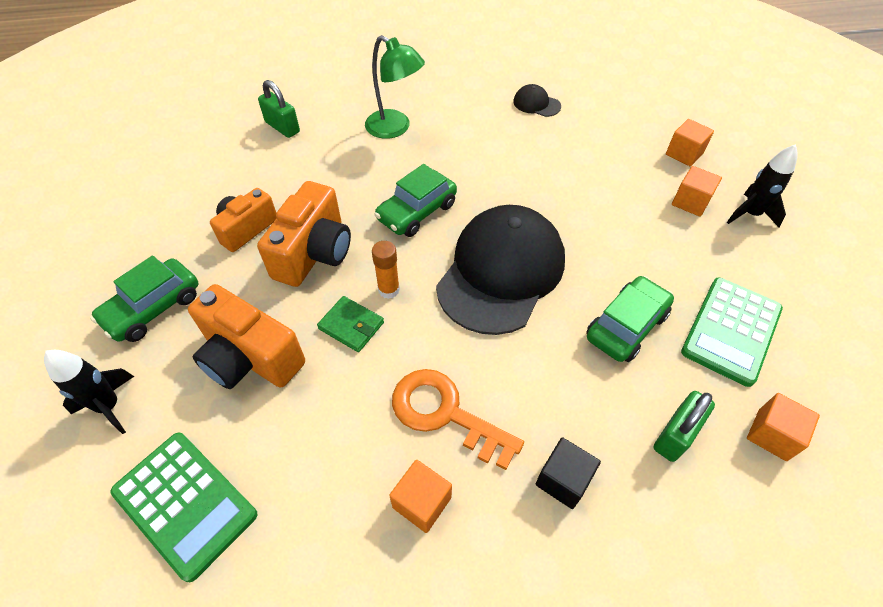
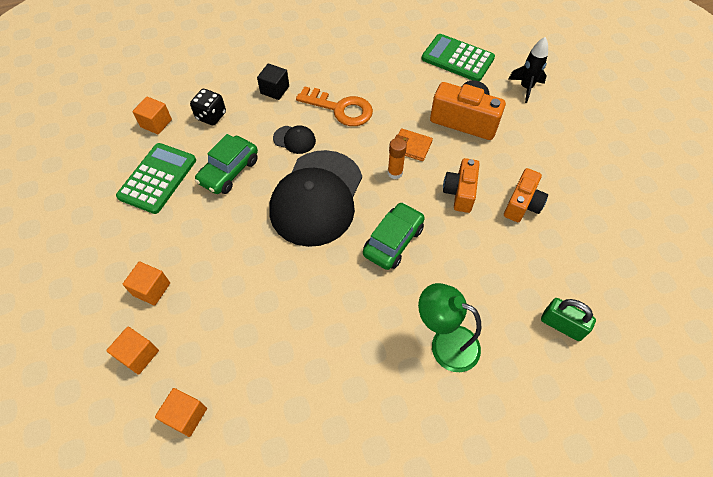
camera: 170 degrees right, 5 degrees up
(153, 308) = (545, 139): green car -> none
(314, 253) = (460, 192): orange camera -> orange camera, size x0.67
(351, 325) = (411, 146): green wallet -> orange wallet
(422, 502) = (344, 73): orange cube -> orange cube (186, 415)
(536, 104) = (294, 415): black cap -> black cap (294, 139)
(675, 435) = (211, 116): green padlock -> black dice
(750, 214) = (101, 283): black rocket -> none

